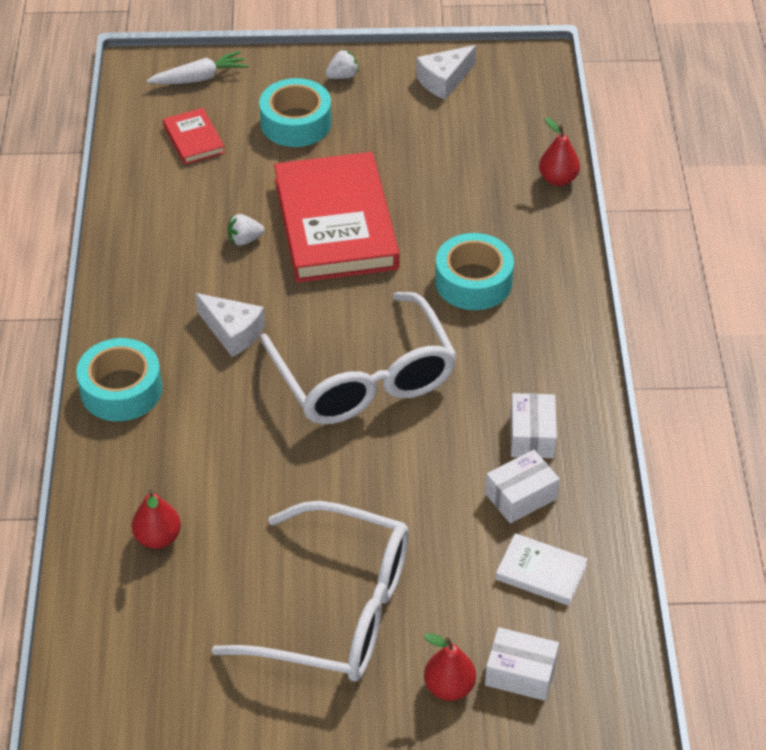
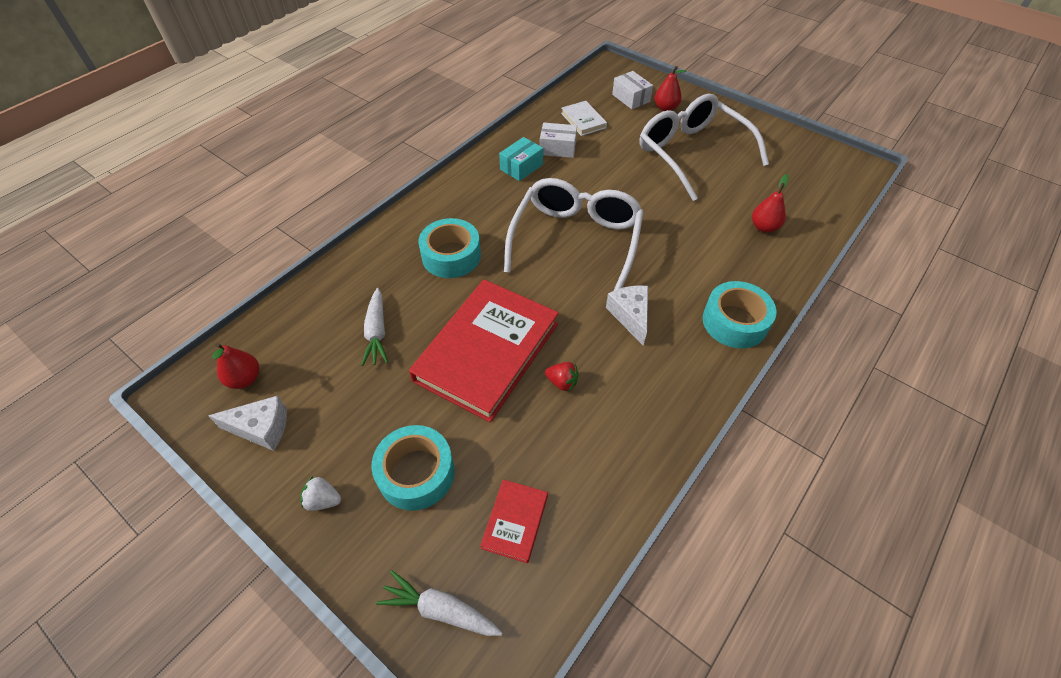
camera: 140 degrees left, 5 degrees up
(244, 240) = (562, 382): white strawberry -> red strawberry
(450, 181) = (377, 332): none -> white carrot
(532, 436) = (521, 167): white box -> turquoise box
(558, 179) = (314, 287): red pear -> red pear (245, 379)

